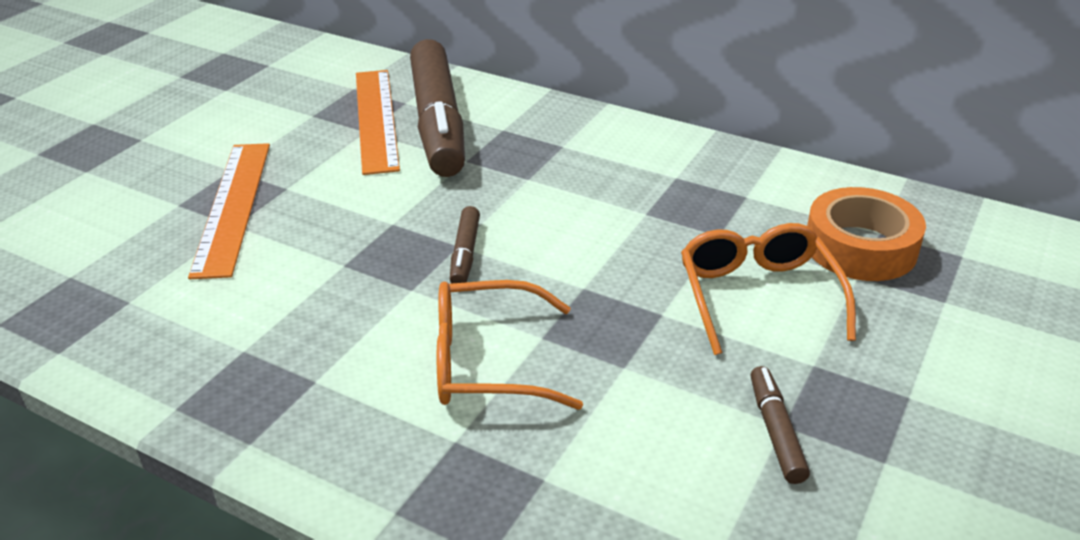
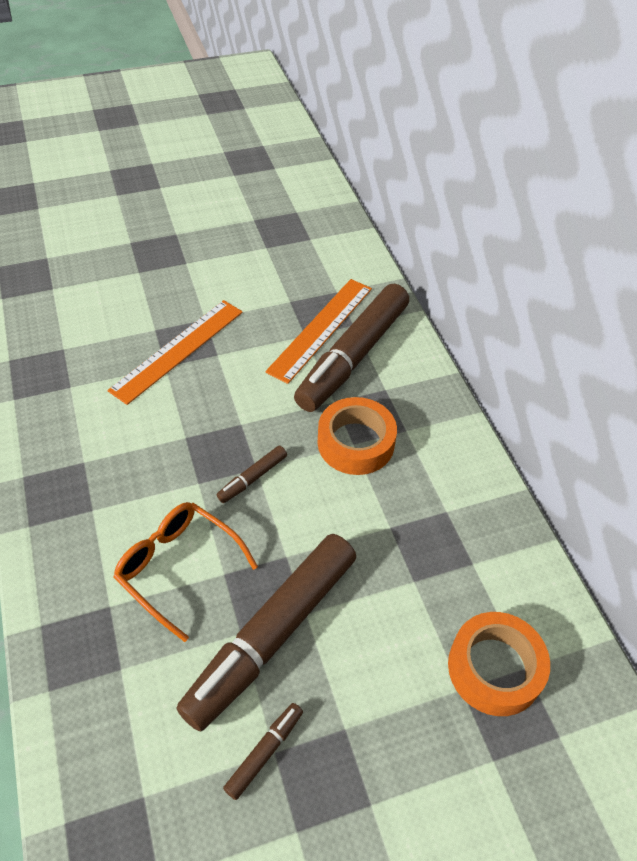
camera: 40 degrees right, 15 degrees up
(529, 176) = (355, 443): none -> orange tape
(655, 347) = (272, 634): none -> brown marker
(758, 296) = (377, 649): orange glasses -> none

